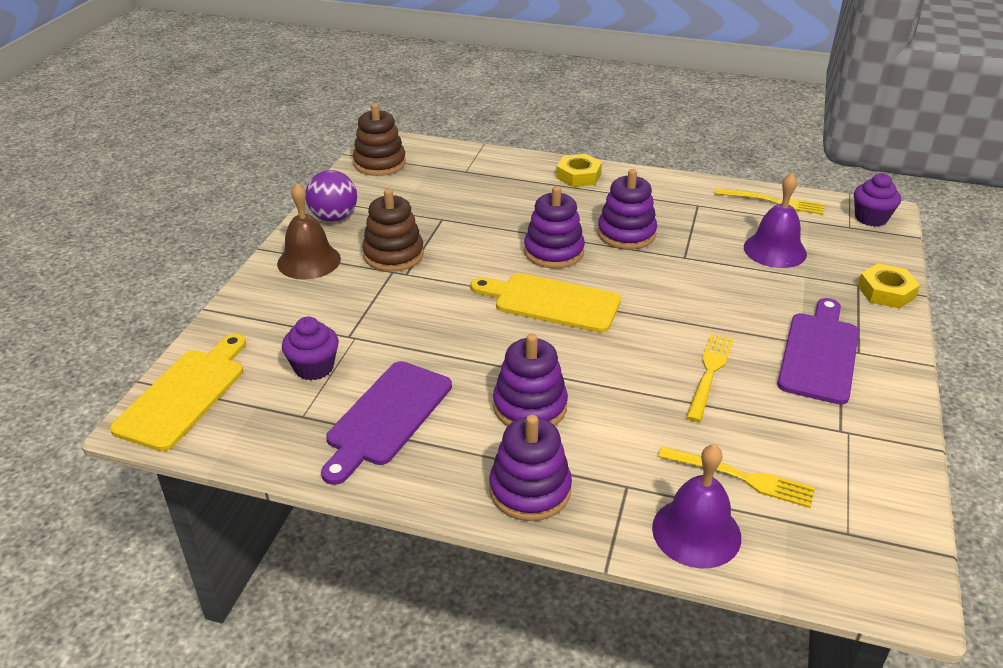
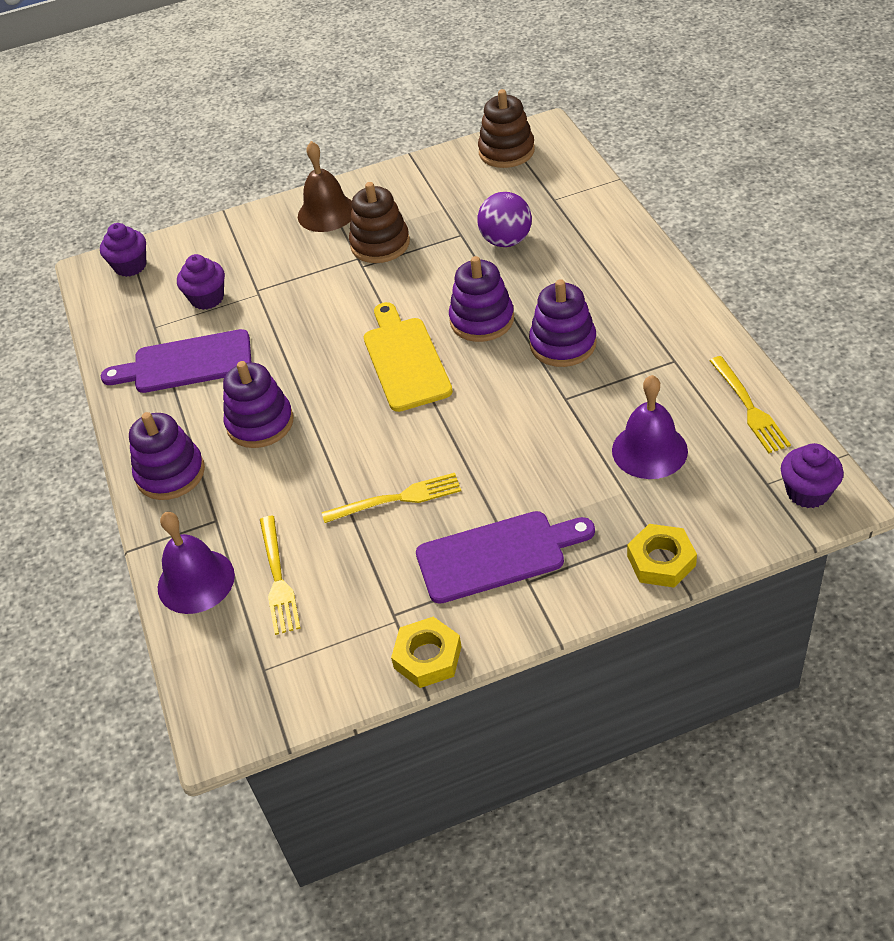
camera: 60 degrees right, 10 degrees up
(184, 395) = (130, 266): yellow cutting board -> purple cupcake
(334, 218) = (397, 185): purple ball -> purple ball (506, 241)
(578, 176) = (632, 262): yellow nut -> yellow nut (427, 657)

